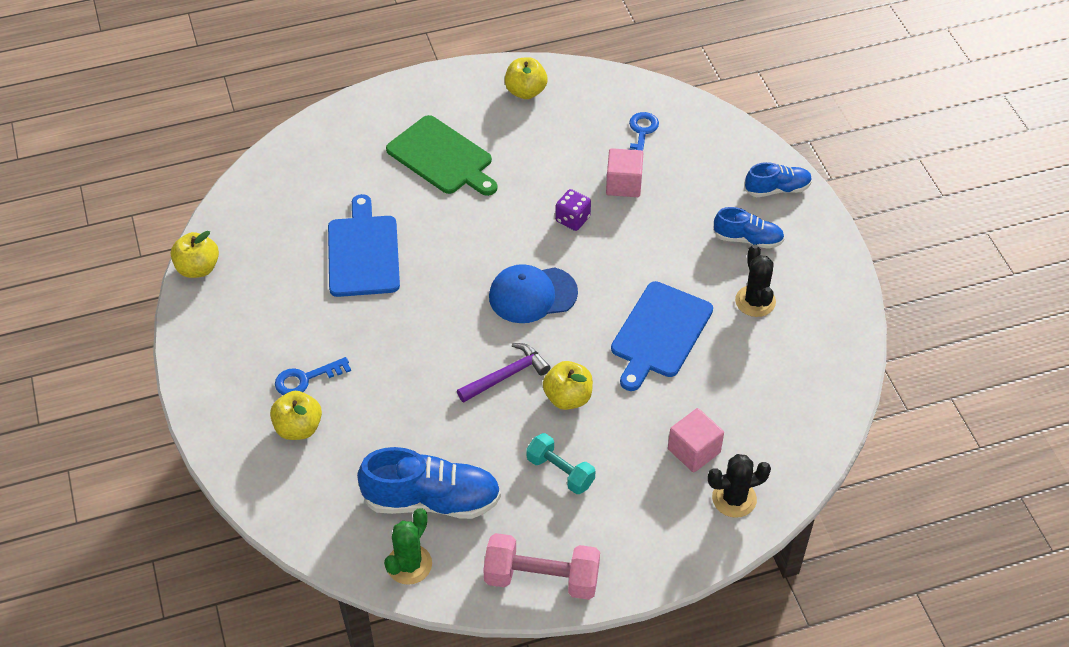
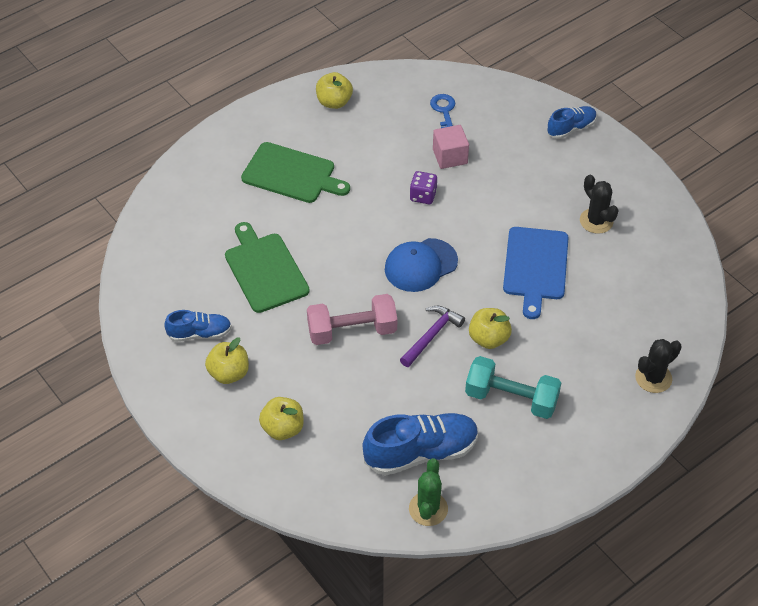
camera: 20 degrees left, 0 degrees up
(198, 268) = (130, 323): yellow apple -> yellow apple (229, 373)
(306, 379) = (269, 387): blue key -> none
(363, 252) = (265, 270): blue cutting board -> green cutting board
(541, 578) = (537, 486): pink dumbbell -> pink dumbbell (352, 331)
(560, 472) = (511, 398): turquoise dumbbell -> turquoise dumbbell, size x1.53
(694, 451) = (605, 350): pink cube -> none
(748, 239) = (567, 174): blue shoe -> blue shoe (200, 333)

